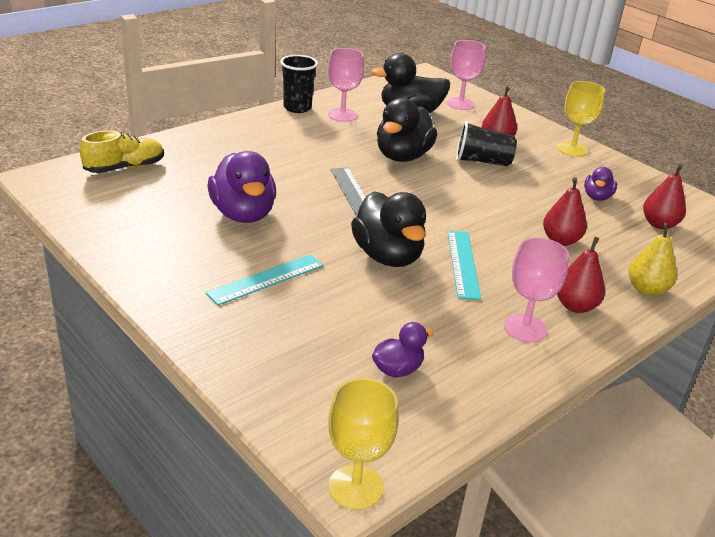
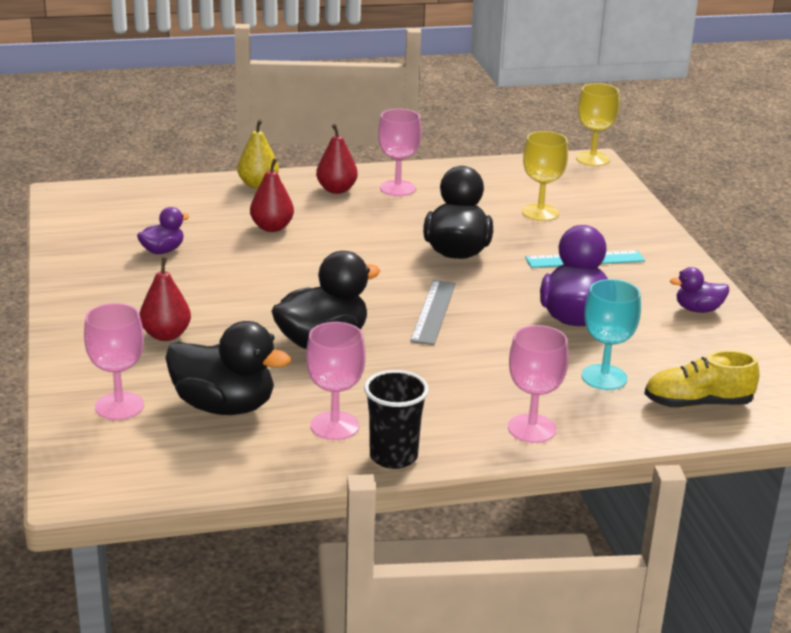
camera: 150 degrees left, 5 degrees down
(198, 172) = (604, 377): none -> turquoise goblet
(230, 133) = (532, 428): none -> pink goblet
(397, 369) = (521, 191): purple duck -> purple duck (698, 309)
(463, 264) = (392, 232): turquoise ruler -> none
(482, 161) = (229, 314): black cup -> none
(572, 149) = (85, 303): yellow goblet -> yellow goblet (540, 213)
(659, 224) = (148, 217): red pear -> none

